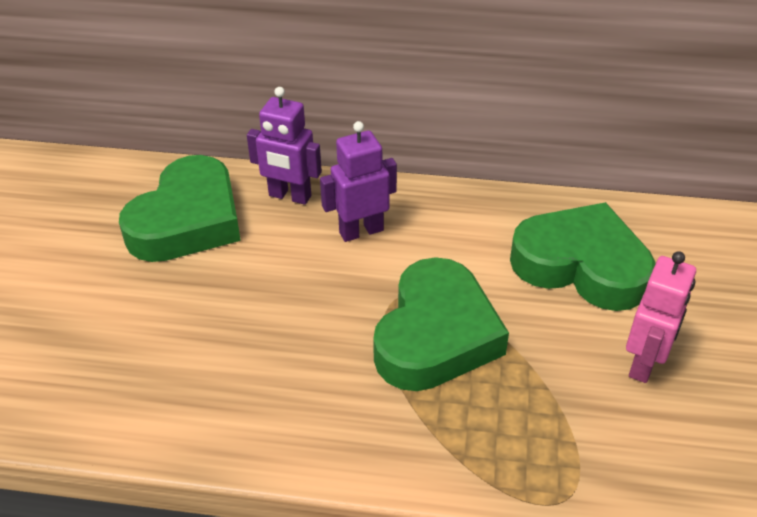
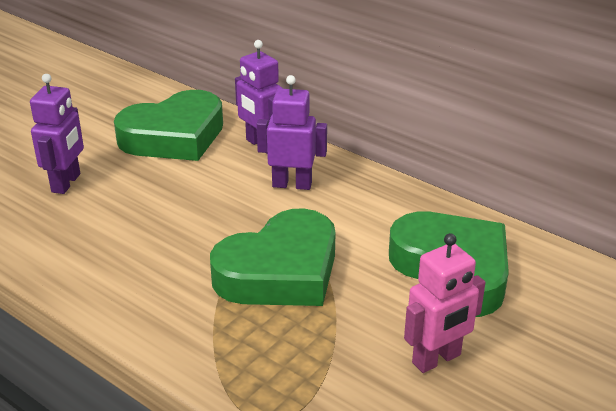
camera: 30 degrees right, 10 degrees down
(118, 327) = (66, 183): none -> purple robot

